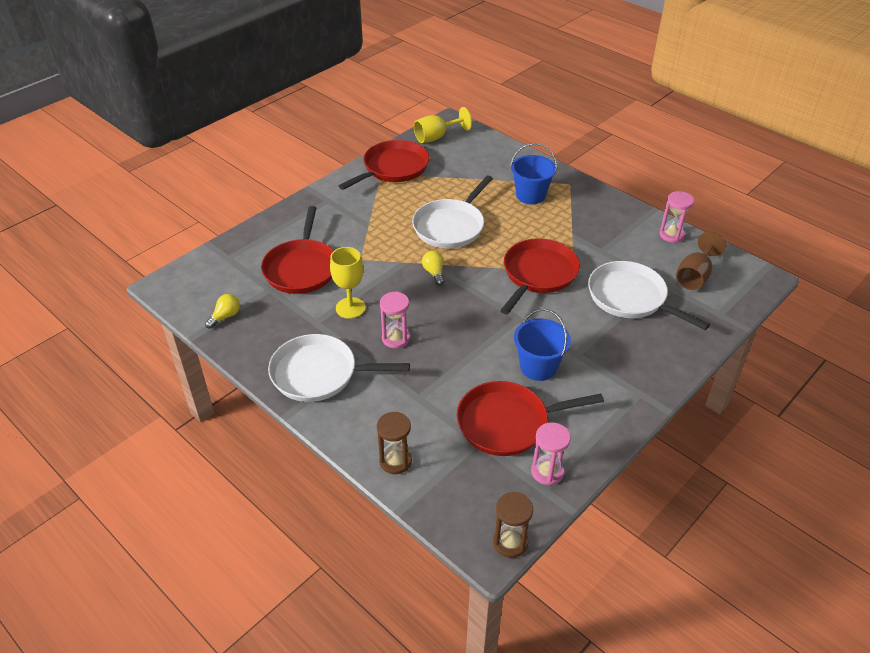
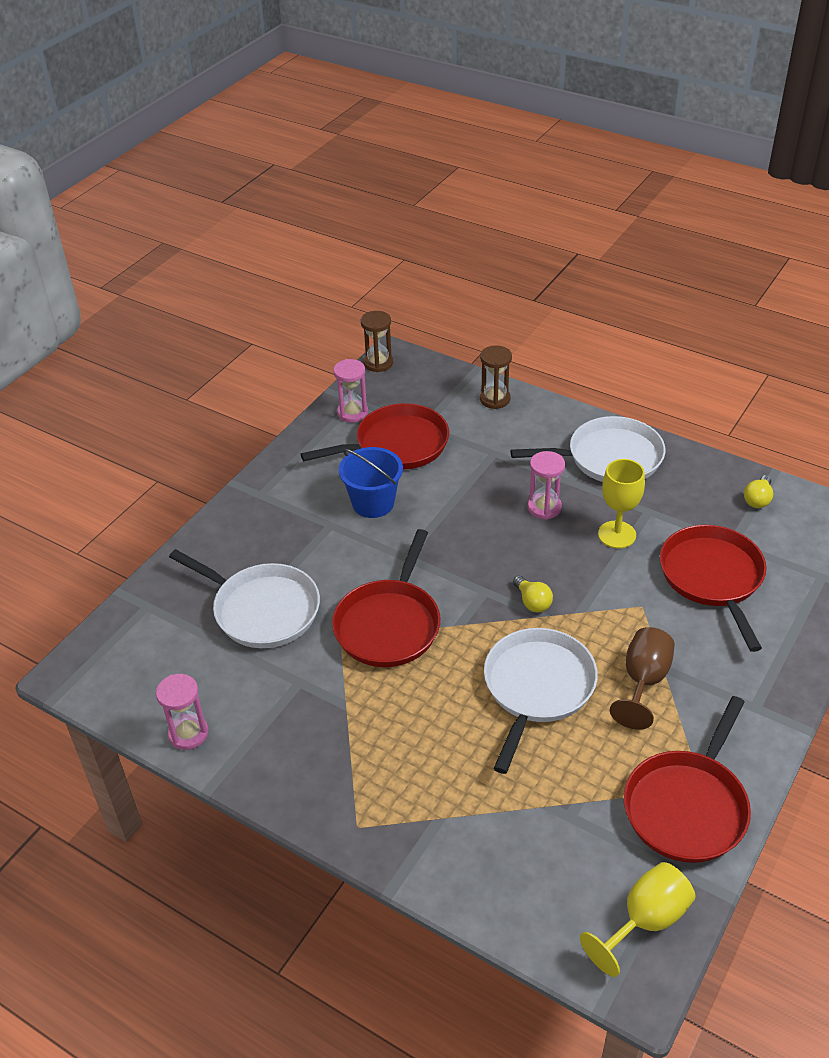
camera: 170 degrees right, 0 degrees up
(530, 195) = (423, 782): blue bucket -> none
(694, 276) = (167, 660): brown goblet -> brown goblet (643, 681)

